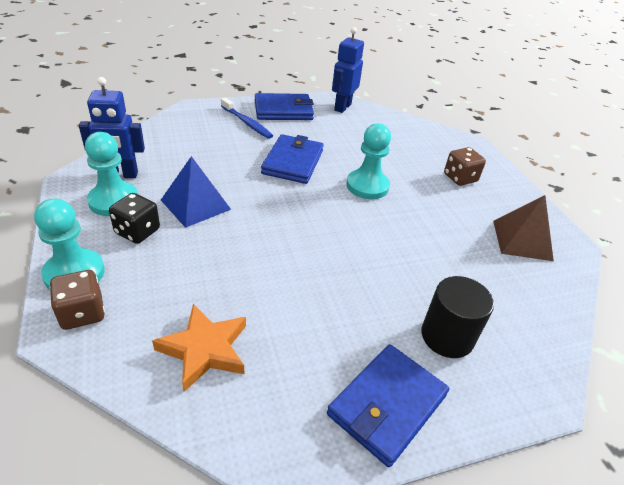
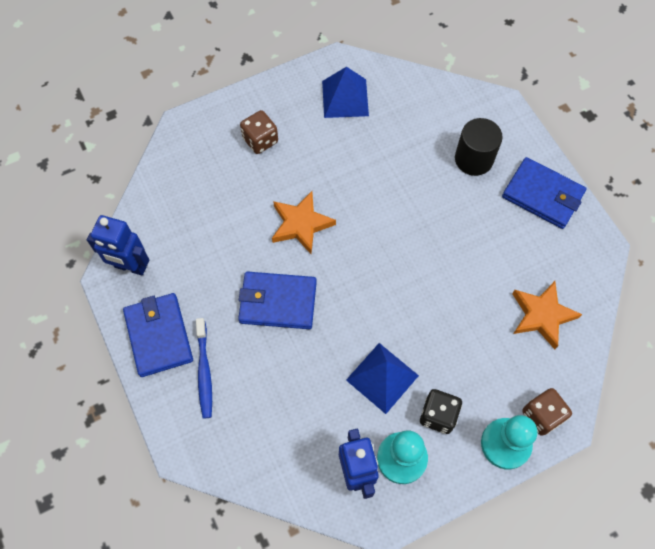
camera: 95 degrees left, 25 degrees up
(247, 123) = (204, 371): blue toothbrush -> blue toothbrush turned 135 degrees clockwise
(367, 186) = (301, 224): turquoise pawn -> orange star
(522, 240) = (345, 98): brown pyramid -> blue pyramid

